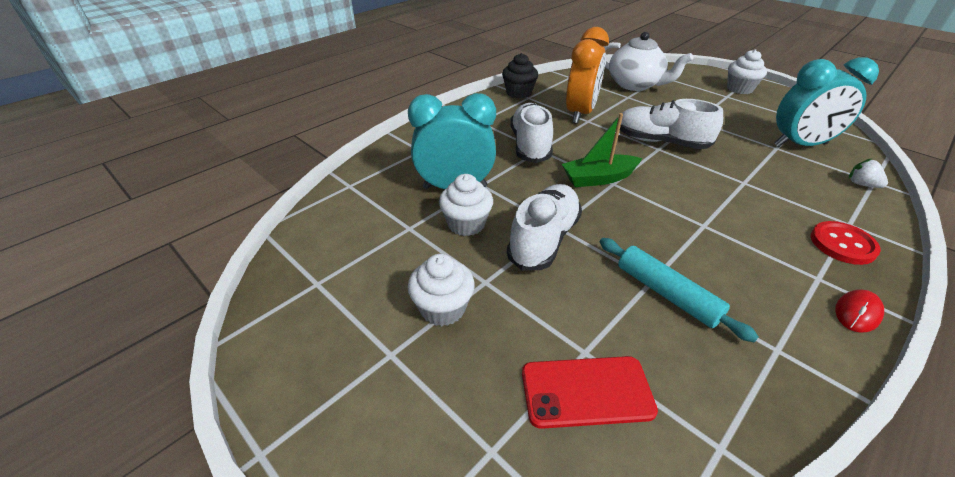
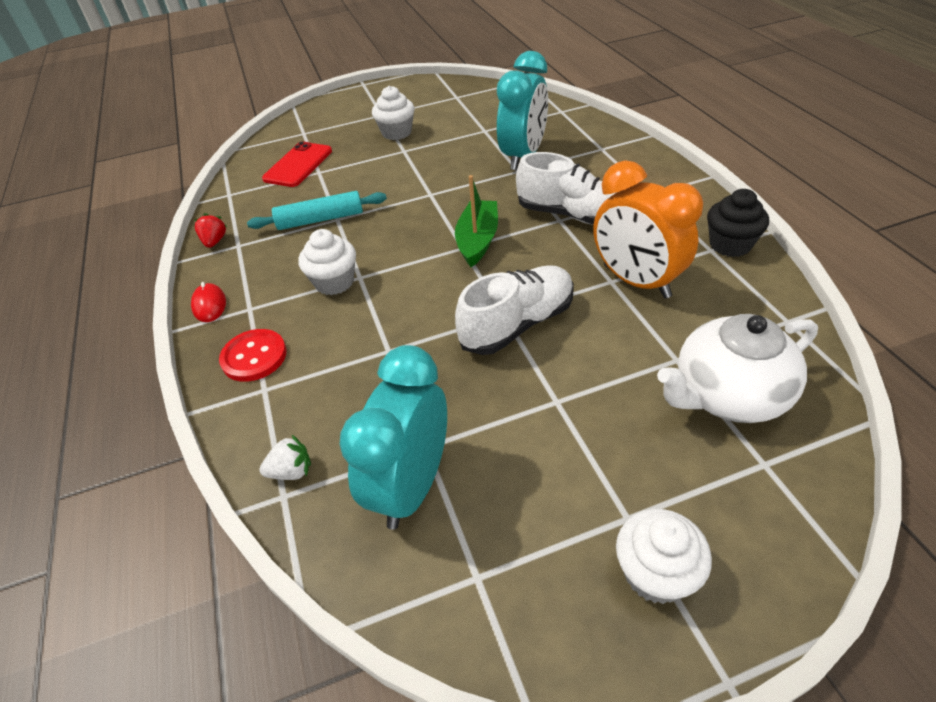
camera: 120 degrees right, 5 degrees up
(466, 224) = (469, 153): white cupcake -> white cupcake (334, 282)
(544, 239) = (421, 183): white shoe -> none
(801, 382) = (215, 241): none -> red strawberry

